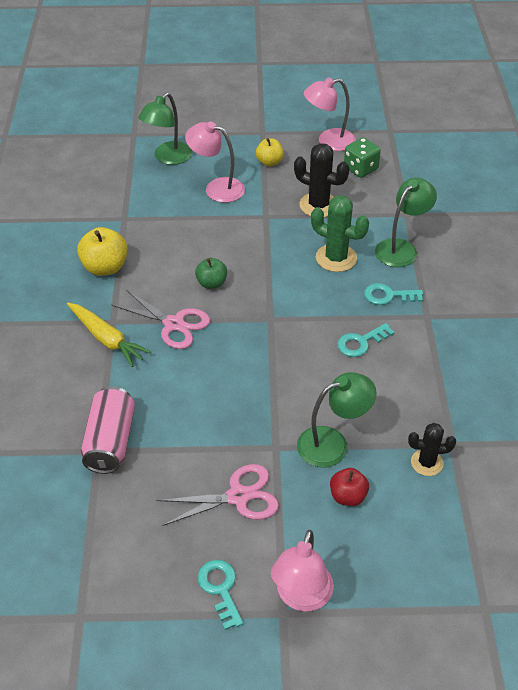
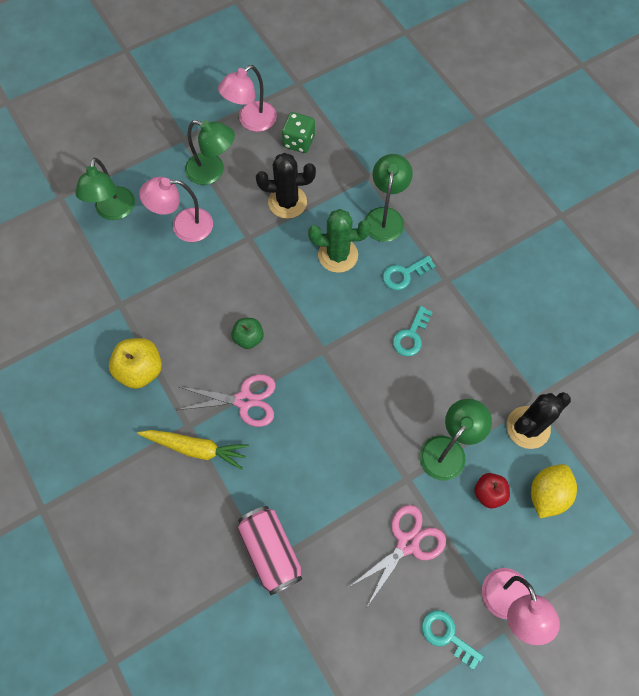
camera: 30 degrees left, 20 degrees up
(269, 162) = (212, 171): yellow apple -> green lamp
(407, 526) = (547, 494): none -> yellow lemon
(427, 463) = (528, 427): black cactus -> black cactus, size x1.55

